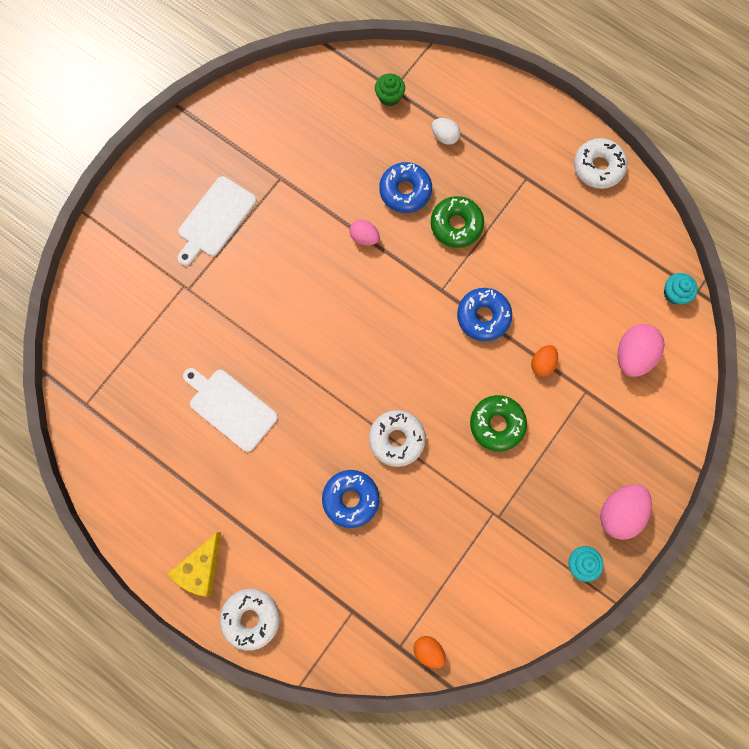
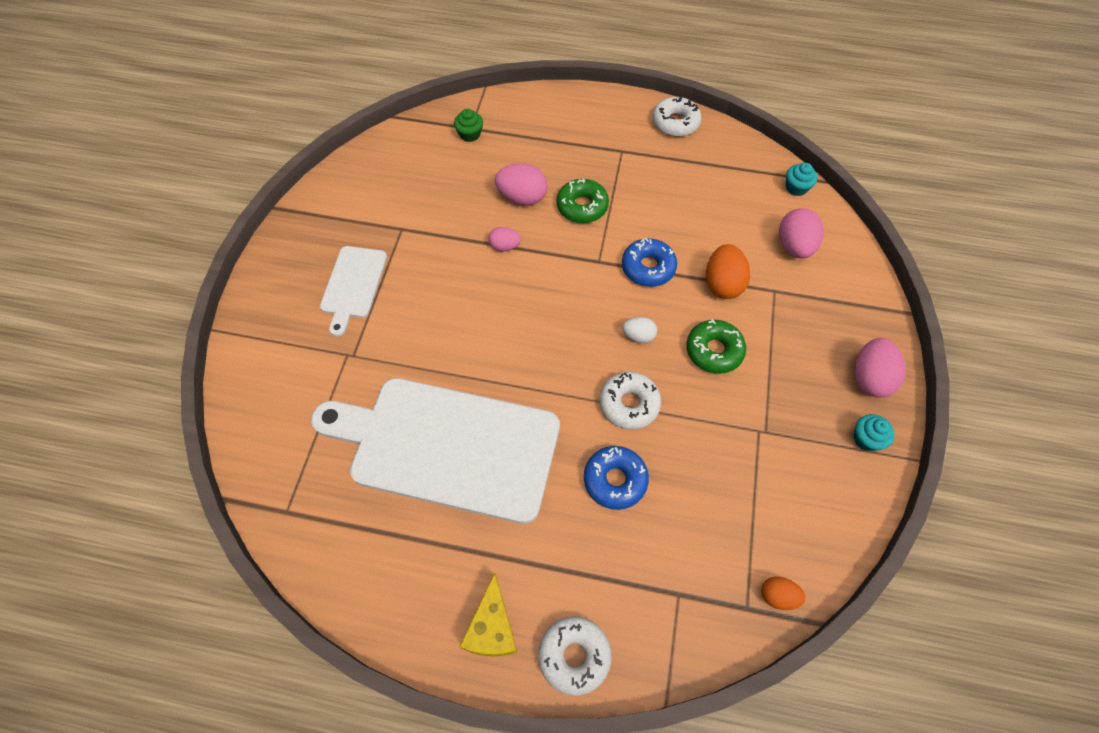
camera: 25 degrees left, 15 degrees down
(230, 407) = (447, 446): white cutting board -> white cutting board, size x2.11
(405, 191) = (522, 197): blue donut -> pink egg
(444, 136) = (534, 146): white egg -> white egg (638, 336)
(542, 363) = (722, 284): orange egg -> orange egg, size x1.71

